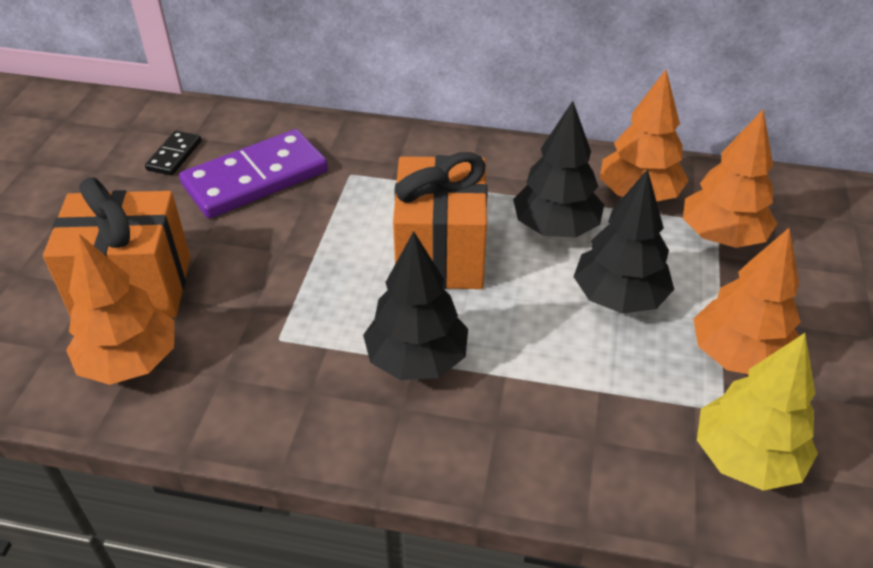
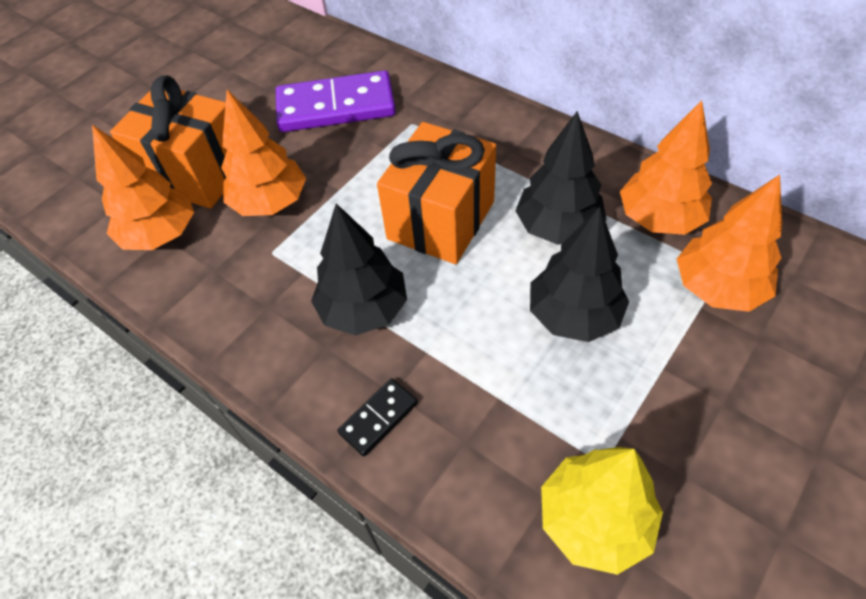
camera: 30 degrees right, 10 degrees up
(174, 155) = (288, 70): black domino -> black domino (378, 418)
(738, 356) = (654, 416): orange tree -> orange tree (270, 203)

